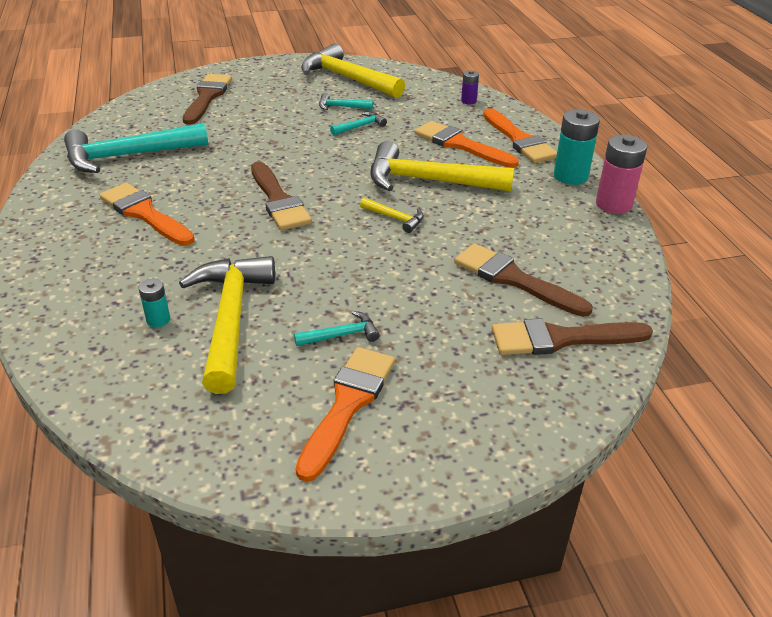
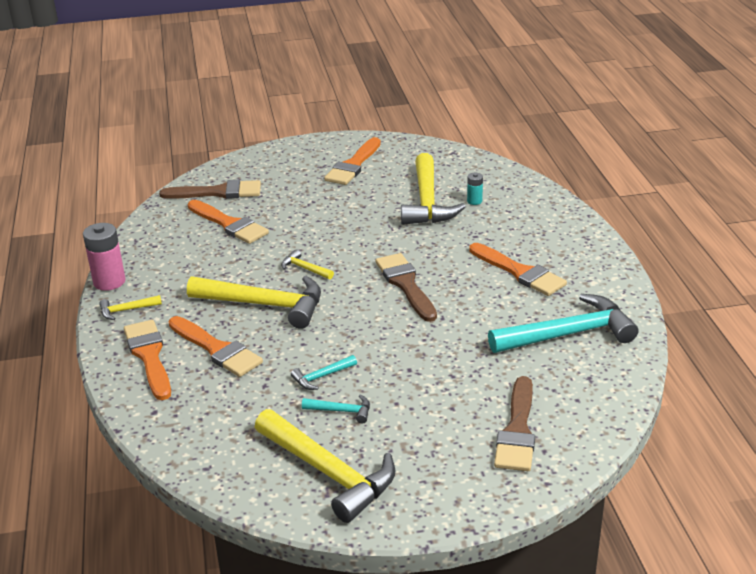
camera: 175 degrees left, 5 degrees down
(341, 335) = (355, 194): turquoise hammer -> none
(468, 101) = (176, 422): purple battery -> none
(514, 279) = (229, 224): brown brush -> orange brush
(570, 176) = (126, 310): turquoise battery -> yellow hammer

